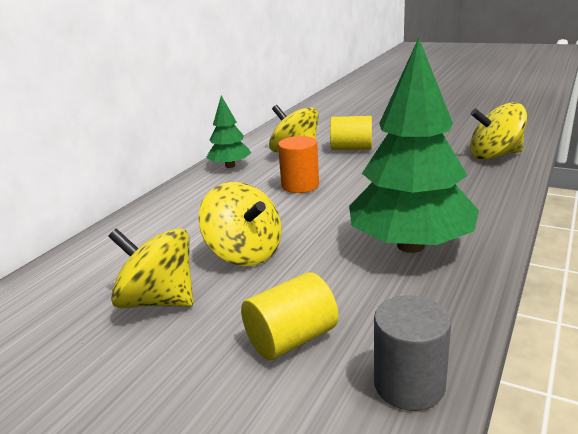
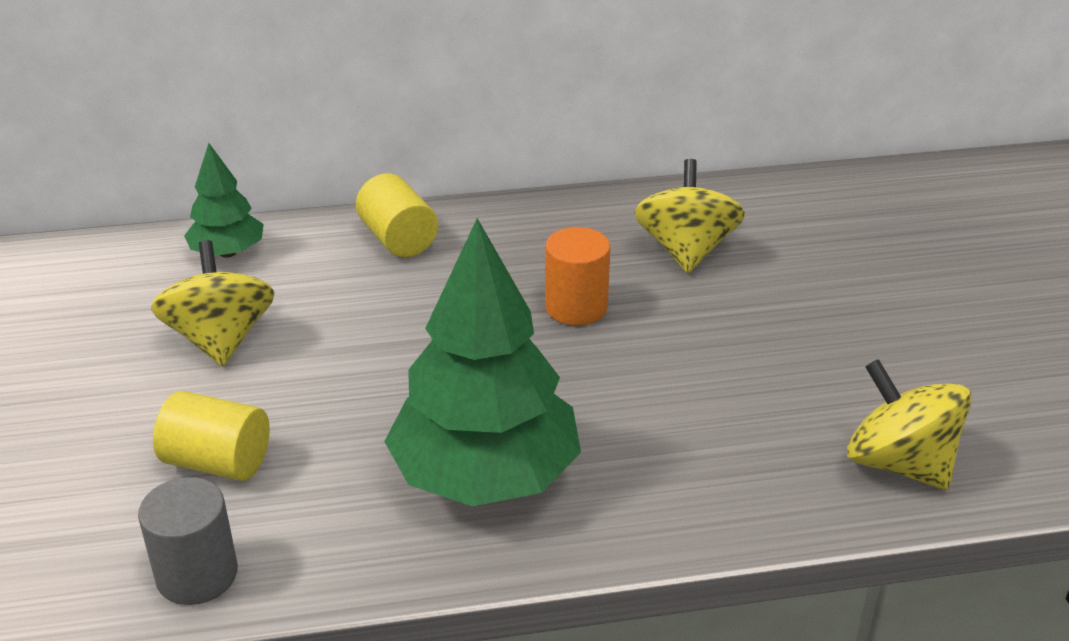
camera: 50 degrees right, 10 degrees up
(230, 166) = (579, 217): green tree -> green tree (228, 252)
(245, 253) = (357, 349): yellow spinning top -> none
(351, 148) = (761, 297): yellow cylinder -> yellow cylinder (398, 239)

